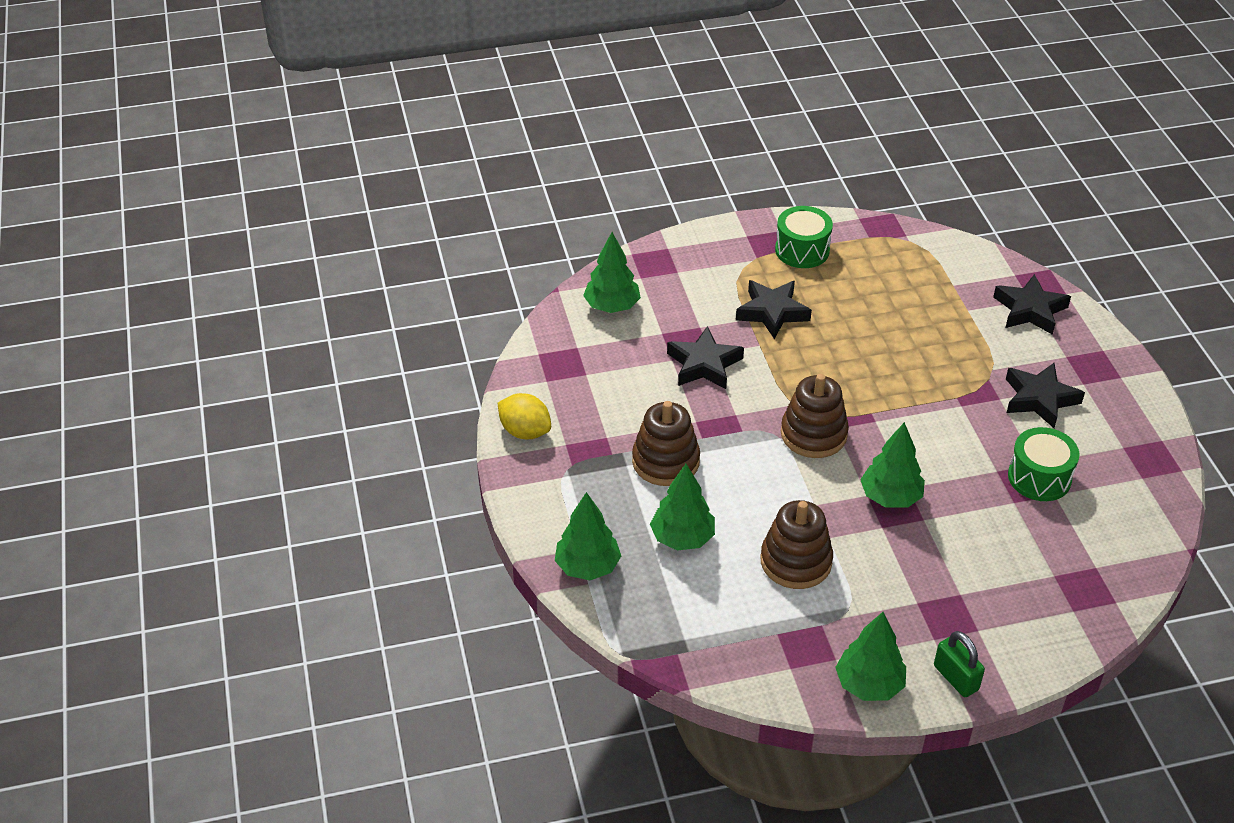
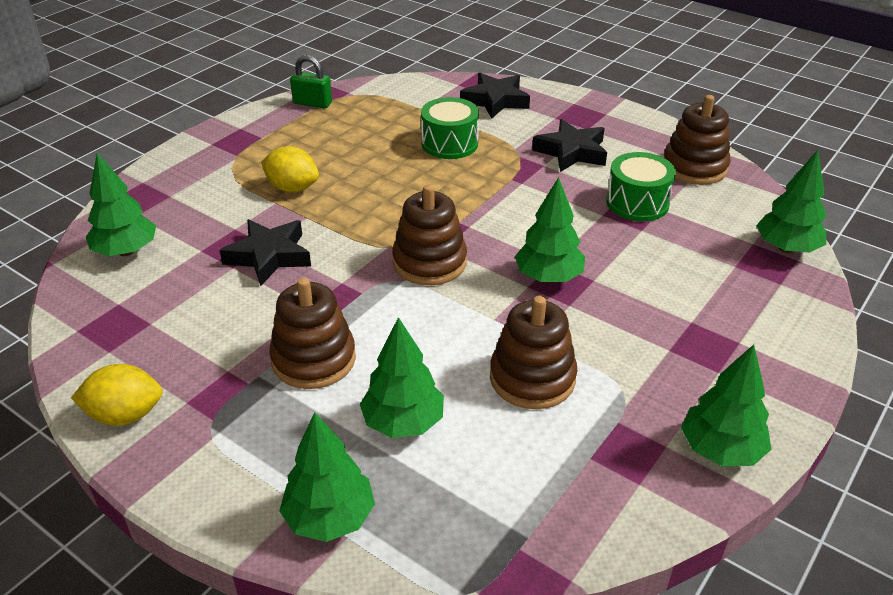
camera: 40 degrees left, 5 degrees down
(772, 312) = (292, 188): black star -> yellow lemon
(802, 250) = (272, 134): green drum -> green drum (449, 144)
(956, 678) = (775, 394): green padlock -> green padlock (312, 103)
(1119, 588) = (786, 248): none -> green tree
(1135, 474) = (694, 167): none -> brown stacking toy

